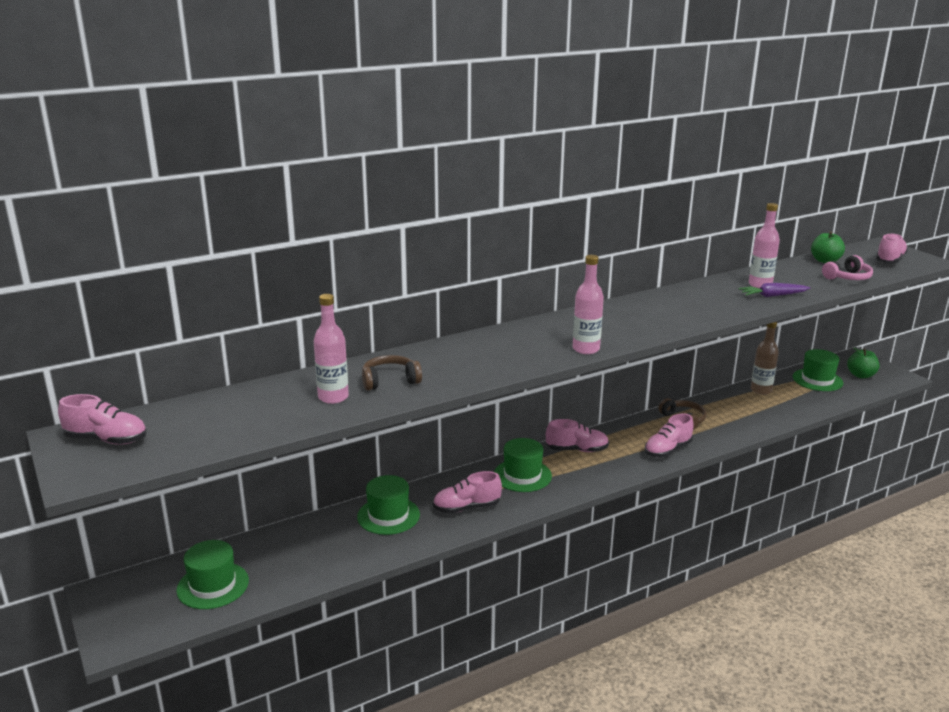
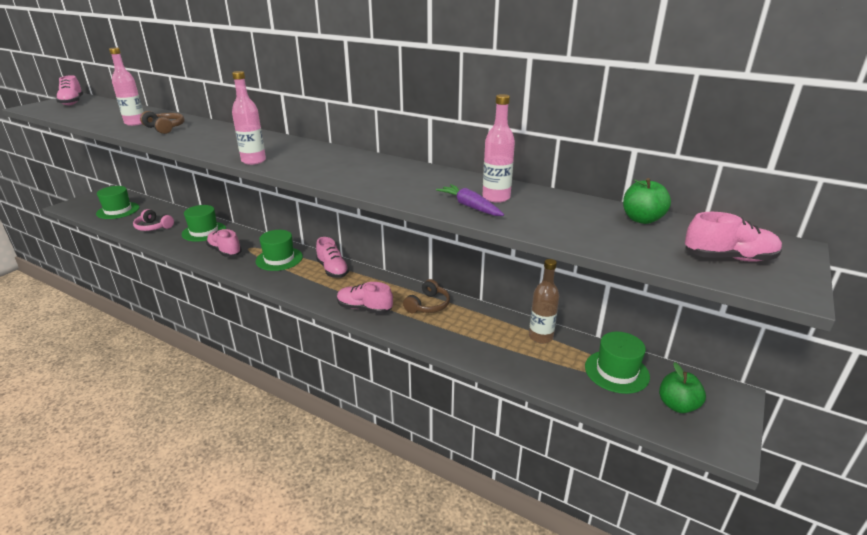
camera: 60 degrees right, 5 degrees up
(847, 277) = (600, 238): pink headphones -> pink headphones (153, 227)

